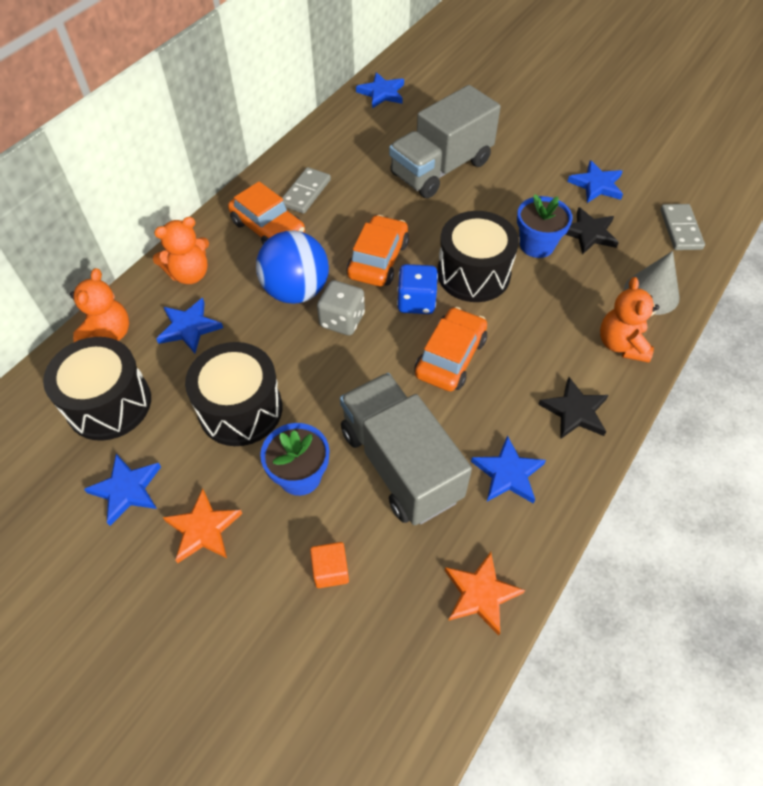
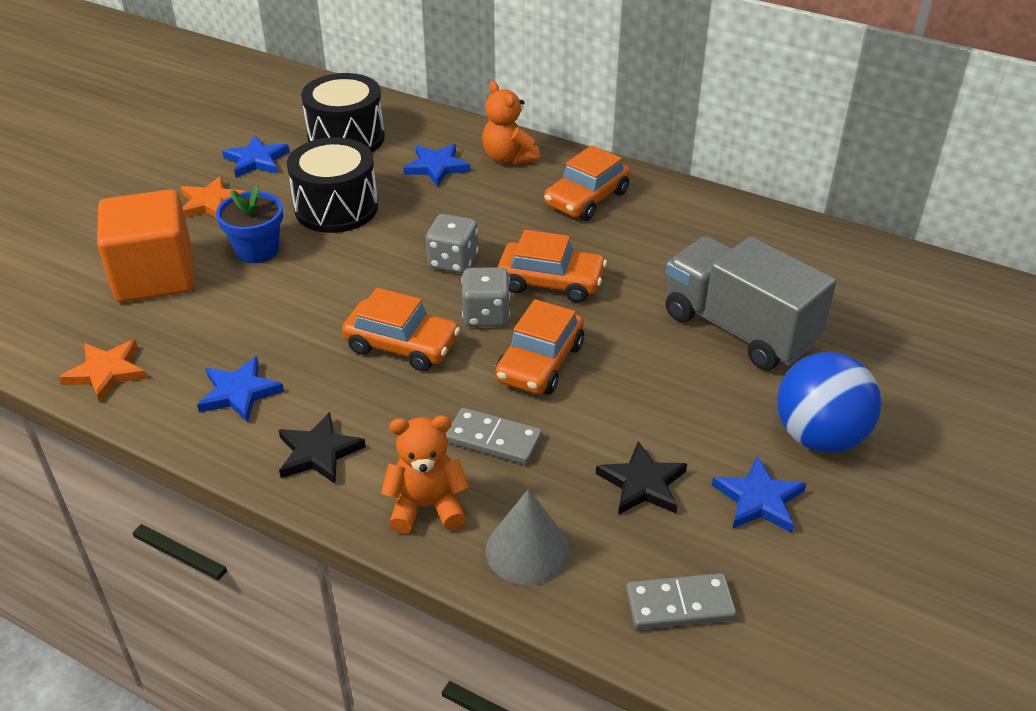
camera: 85 degrees right, 15 degrees down
(108, 334) = (426, 125): orange teddy bear -> none
(296, 291) = (493, 226): blue ball -> blue ball (819, 436)
(305, 192) = (654, 219): grey domino -> grey domino (494, 439)
(330, 570) = (155, 276): orange cube -> orange cube, size x2.47
(382, 93) = (885, 266): blue star -> none
(400, 464) = (261, 313): grey truck -> none
(416, 302) = (486, 315): blue dice -> grey dice
(473, 274) = (539, 363): black drum -> orange car
(537, 245) = (605, 425): blue flower pot -> none

